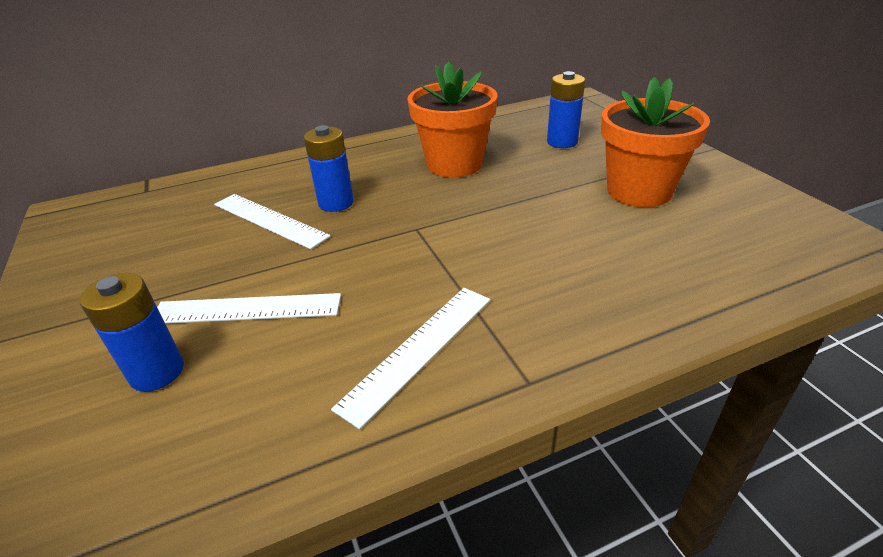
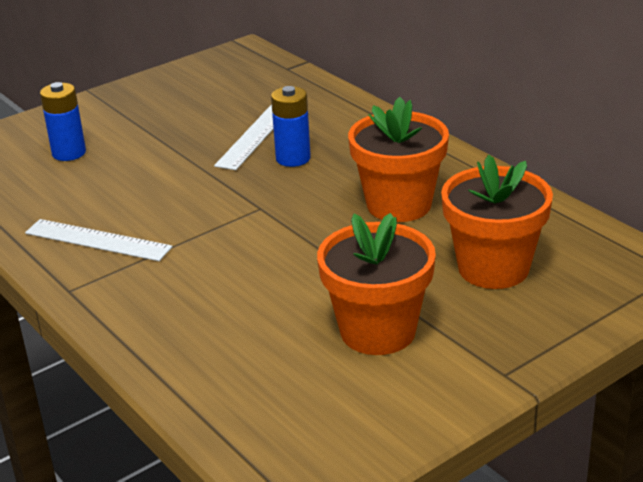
camera: 75 degrees right, 5 degrees down
(247, 309) = (134, 163): white ruler -> none
(562, 142) = (493, 268): blue battery -> orange flower pot

